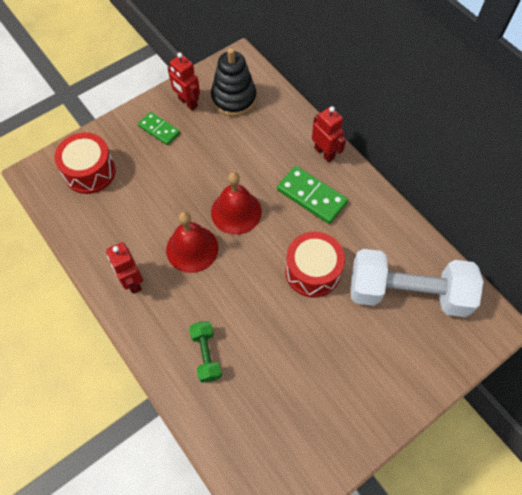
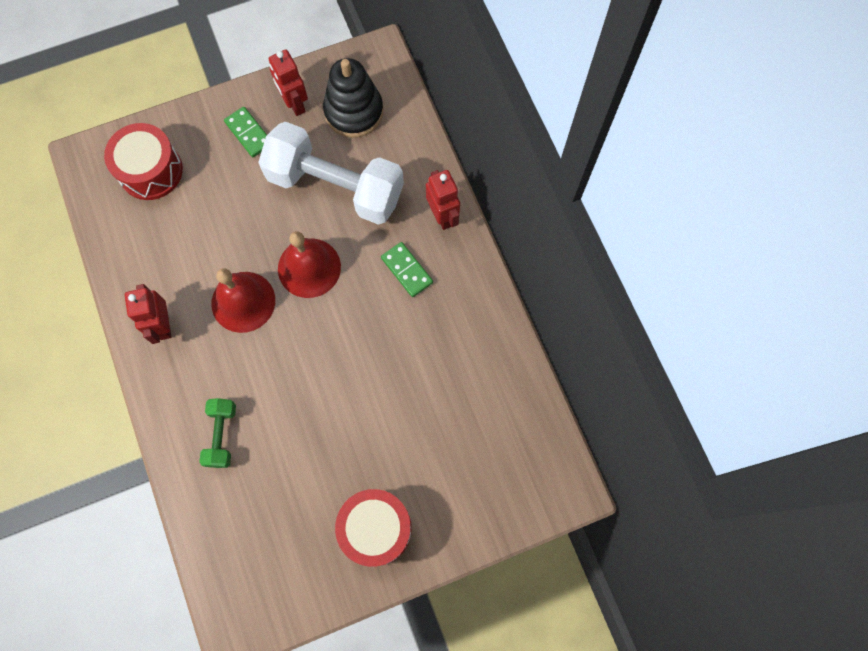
camera: 15 degrees right, 10 degrees up
(311, 196) = (407, 270): green domino -> green domino, size x0.64
(312, 271) = (375, 367): red drum -> red drum (375, 528)
(407, 293) = (478, 423): white dumbbell -> white dumbbell (335, 186)

